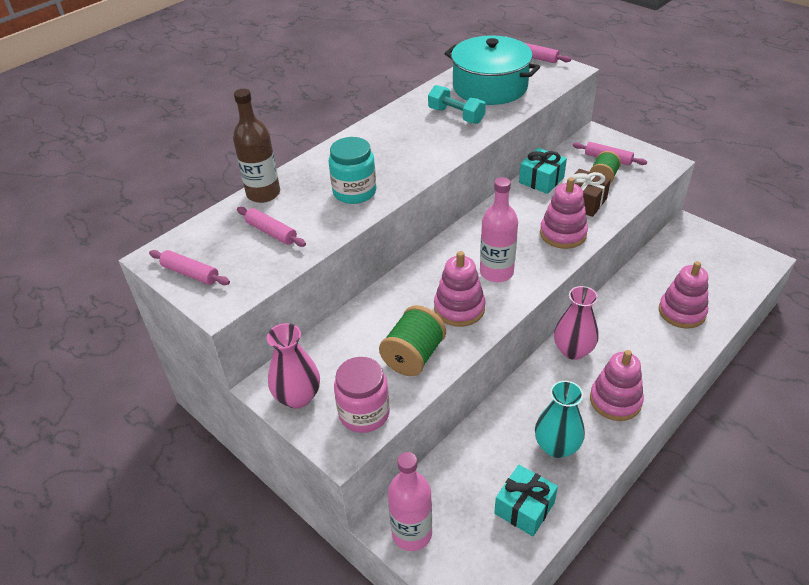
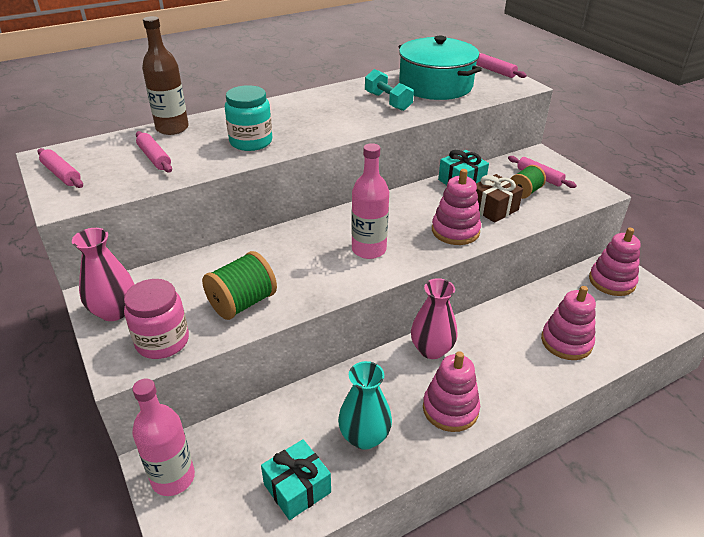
camera: 15 degrees right, 5 degrees down
(459, 308) = (313, 272): pink stacking toy -> pink stacking toy (611, 281)

